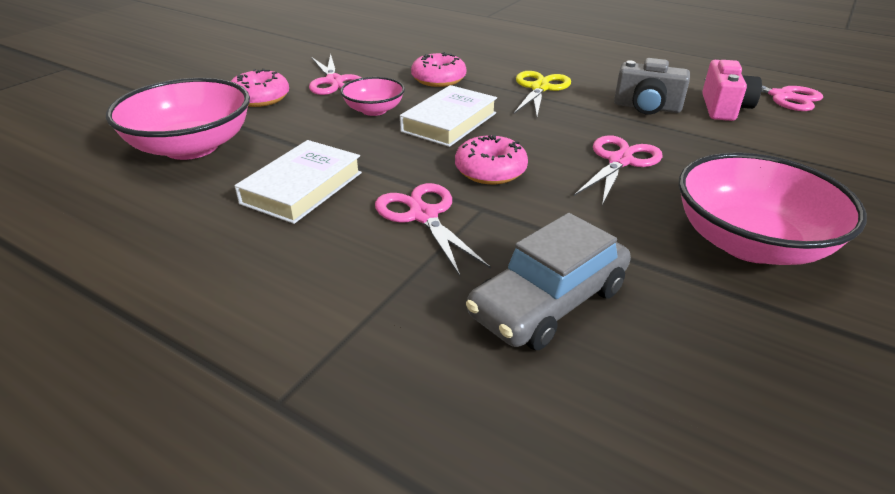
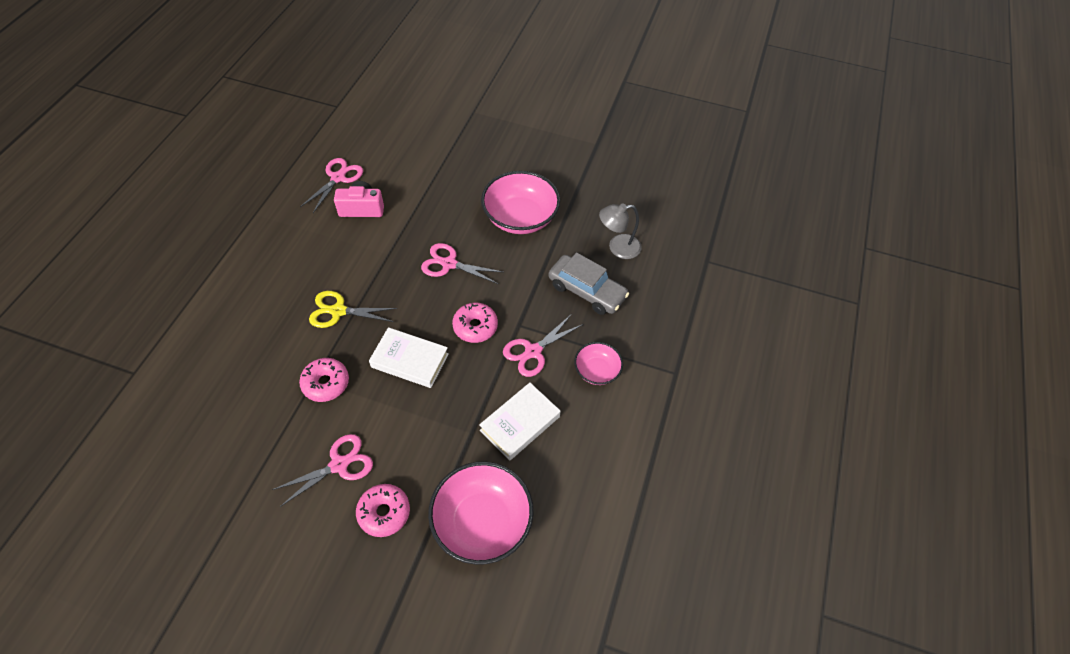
camera: 105 degrees left, 20 degrees up
(302, 188) = (520, 423): white book -> white book turned 60 degrees counterclockwise
(374, 110) = (396, 415): pink bowl -> pink bowl (597, 371)
(647, 107) = (367, 248): grey camera -> none
(687, 384) = (618, 247): none -> grey lamp

